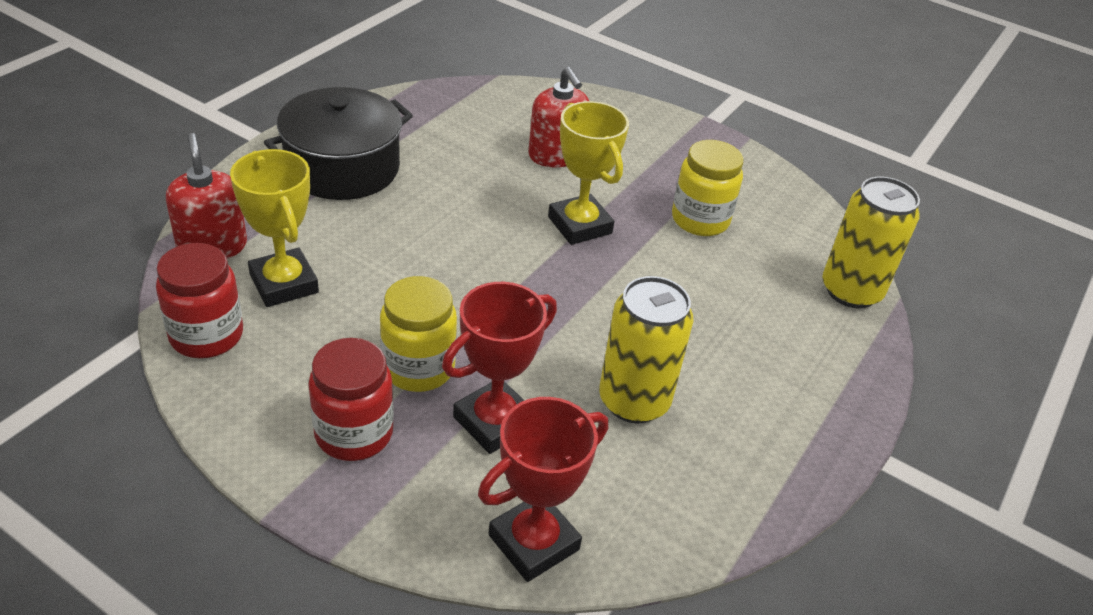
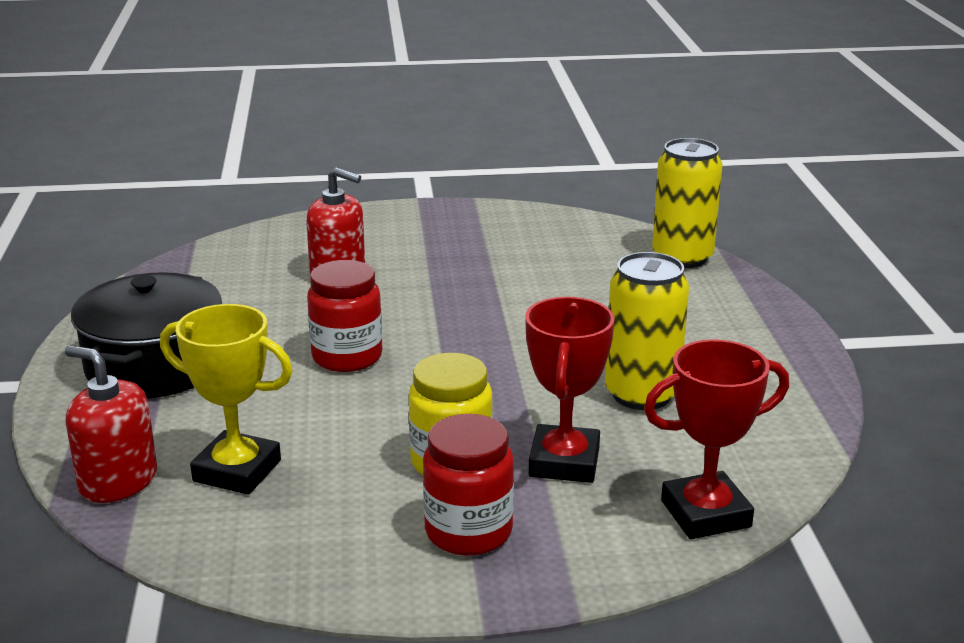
camera: 35 degrees left, 15 degrees down
(206, 335) = (224, 544): red jar -> red jar (347, 357)
(533, 542) = (705, 514): red trophy -> red trophy turned 60 degrees clockwise
(579, 225) = (431, 309): yellow trophy -> none
(700, 220) = (517, 264): yellow jar -> none

